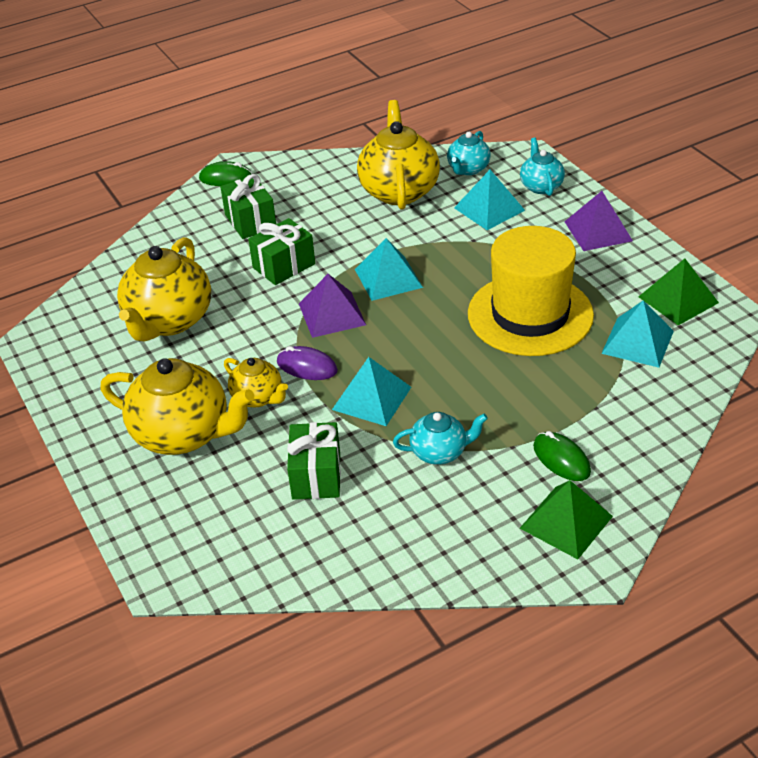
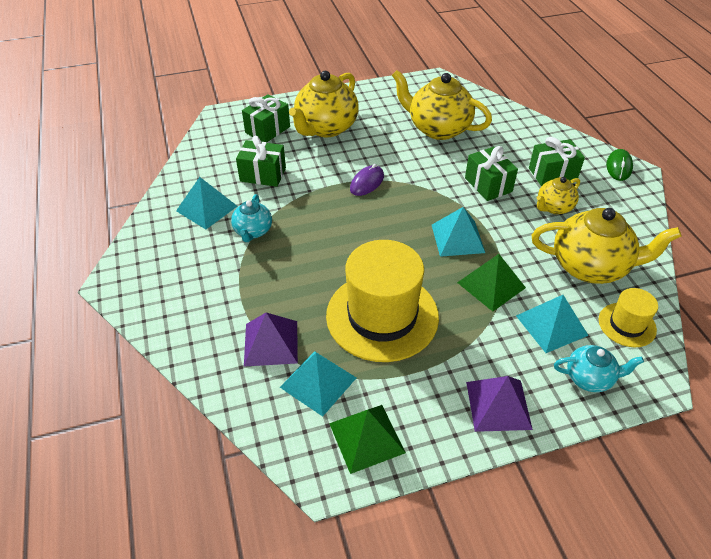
camera: 100 degrees right, 5 degrees up
(199, 502) = (267, 130): none -> green gift
(258, 397) = (345, 159): yellow teapot -> yellow teapot (554, 207)
(331, 314) = (421, 201): purple pyramid -> purple pyramid (271, 343)
(372, 398) = (321, 208): turquoise pyramid -> turquoise pyramid (206, 208)
(468, 169) = (627, 324): turquoise teapot -> yellow hat
(561, 459) = (212, 292): green mouse -> none
(566, 522) = (156, 280): green pyramid -> green pyramid (491, 285)

